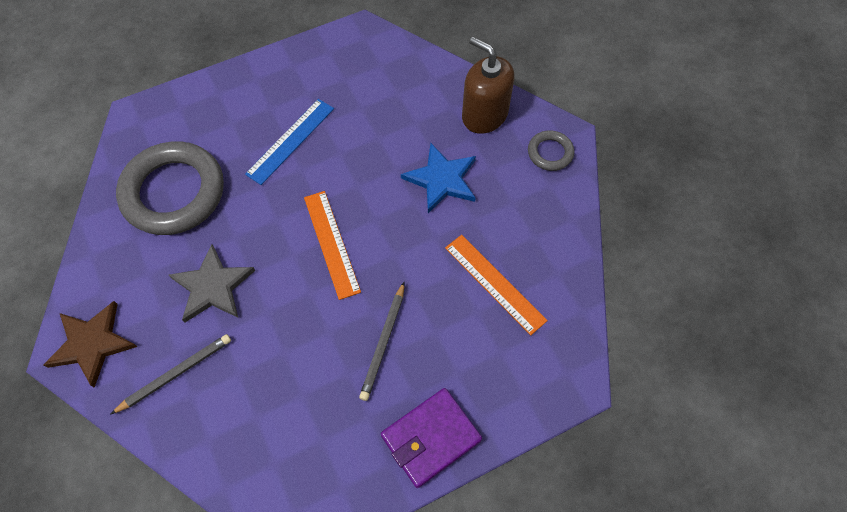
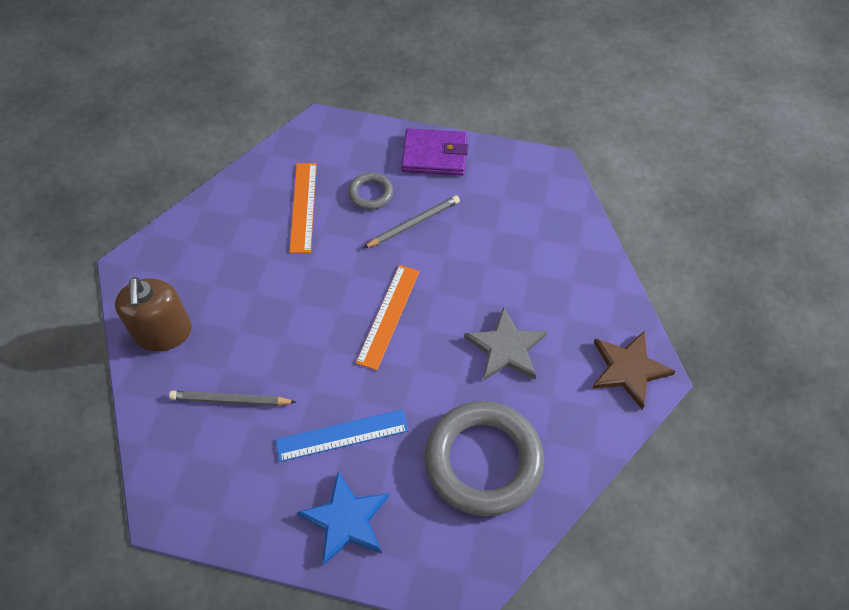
camera: 140 degrees left, 5 degrees down
(175, 374) = (575, 302): grey pencil -> grey pencil (231, 400)
(441, 179) = (257, 304): blue star -> blue star (346, 520)
(550, 153) = (156, 263): grey ring -> grey ring (370, 193)

